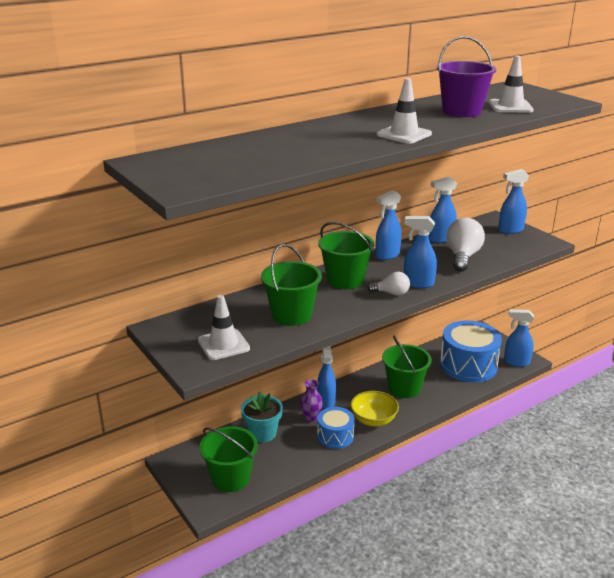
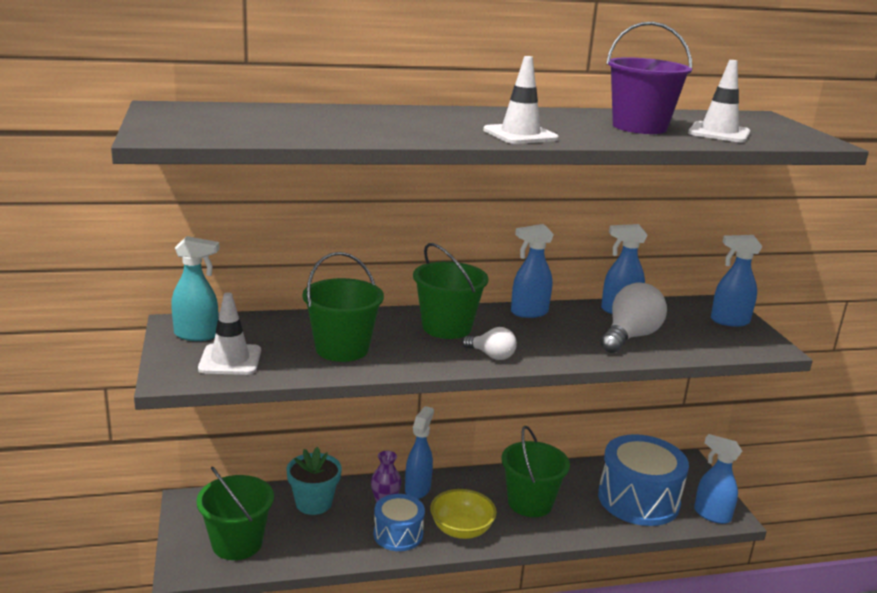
camera: 20 degrees right, 5 degrees down
(180, 332) = (197, 335): none -> turquoise spray bottle
(418, 283) = (538, 353): blue spray bottle -> none

